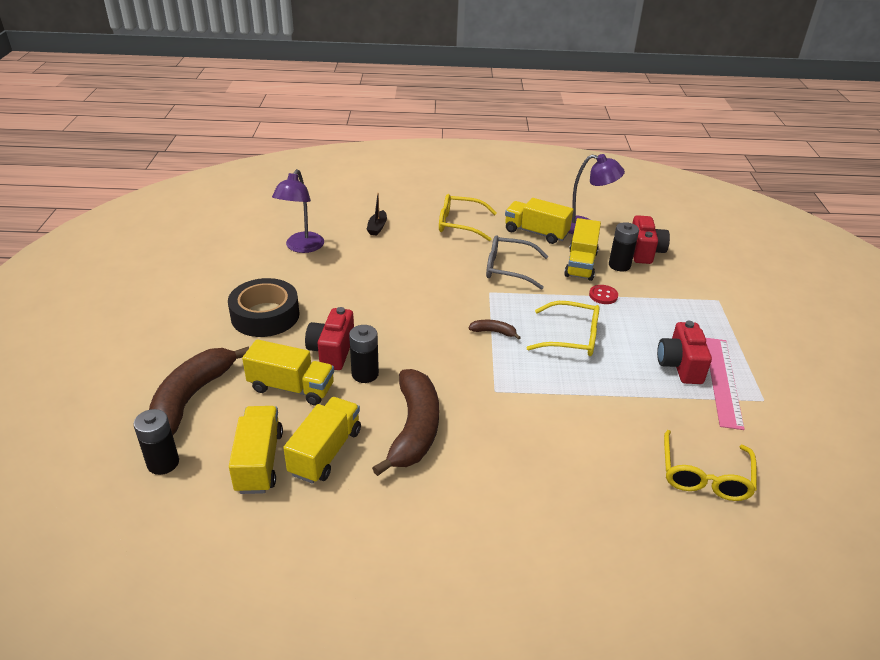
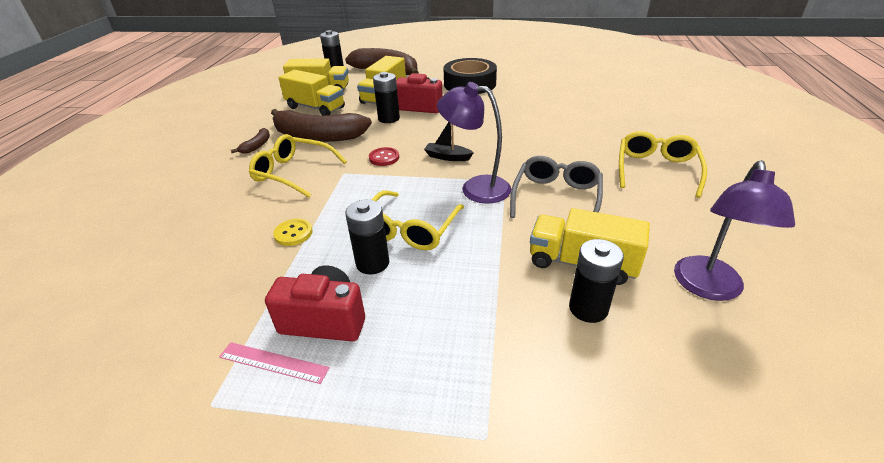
camera: 100 degrees right, 0 degrees up
(302, 247) = (572, 91): purple lamp -> purple lamp (475, 188)
(377, 227) = (624, 122): black boat -> black boat (447, 157)
(493, 332) = (431, 178): brown banana -> brown banana (257, 146)
(536, 232) = (662, 230): yellow truck -> none
(600, 404) = (293, 233): none -> yellow button
(603, 295) = (498, 272): red button -> red button (384, 158)
(617, 352) = (372, 263): none -> black battery
(645, 252) = (647, 357): red camera -> none
(704, 476) = (147, 291): yellow glasses -> yellow glasses (293, 173)
(723, 381) = (273, 362): pink ruler -> pink ruler, size x0.56

